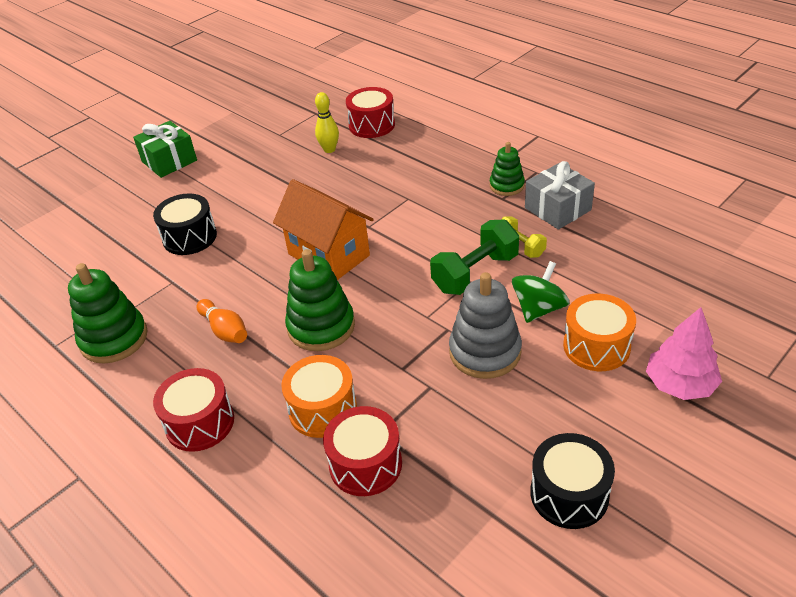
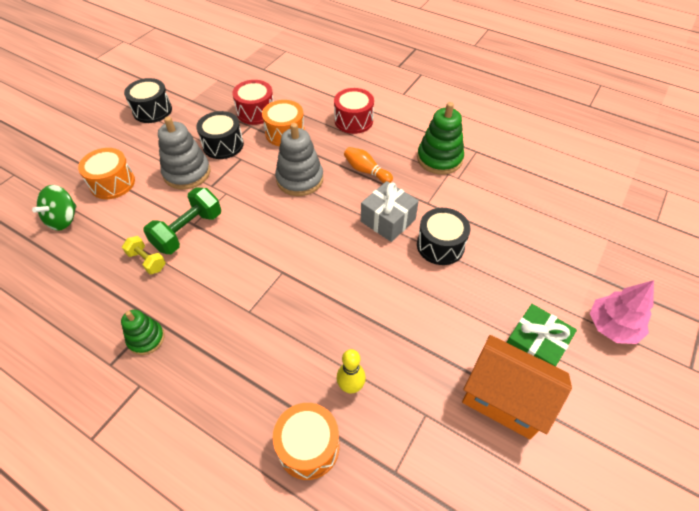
camera: 165 degrees right, 10 degrees up
(321, 327) = (300, 179): green stacking toy -> grey stacking toy
(329, 255) = (310, 238): orange house -> orange house (504, 399)
(372, 125) = (308, 446): red drum -> orange drum
(429, 396) = (223, 145): none -> black drum
(538, 309) = (144, 206): green spinning top -> green spinning top (63, 219)
(557, 209) = (102, 309): grey gift -> grey gift (388, 220)
(680, 384) = (70, 165): pink tree -> pink tree (612, 326)

